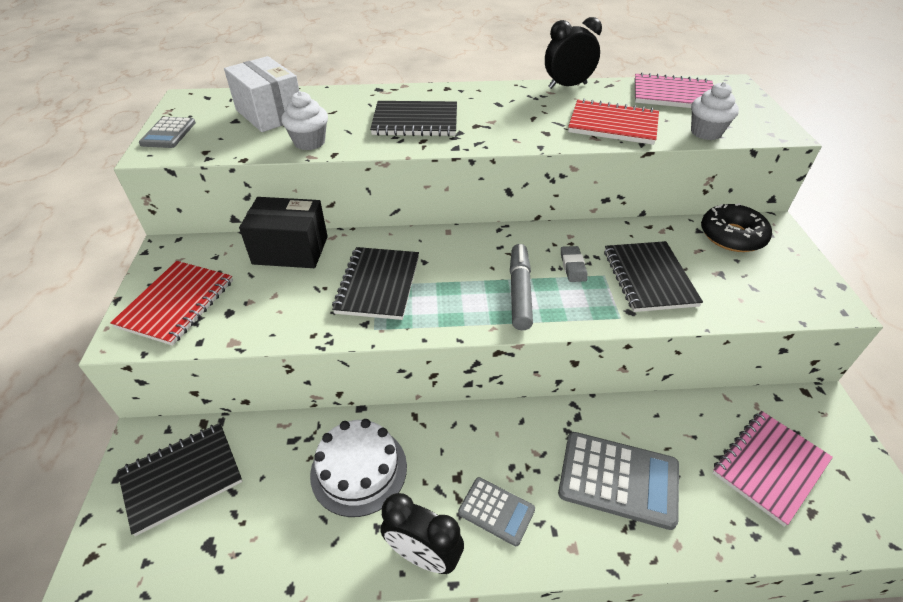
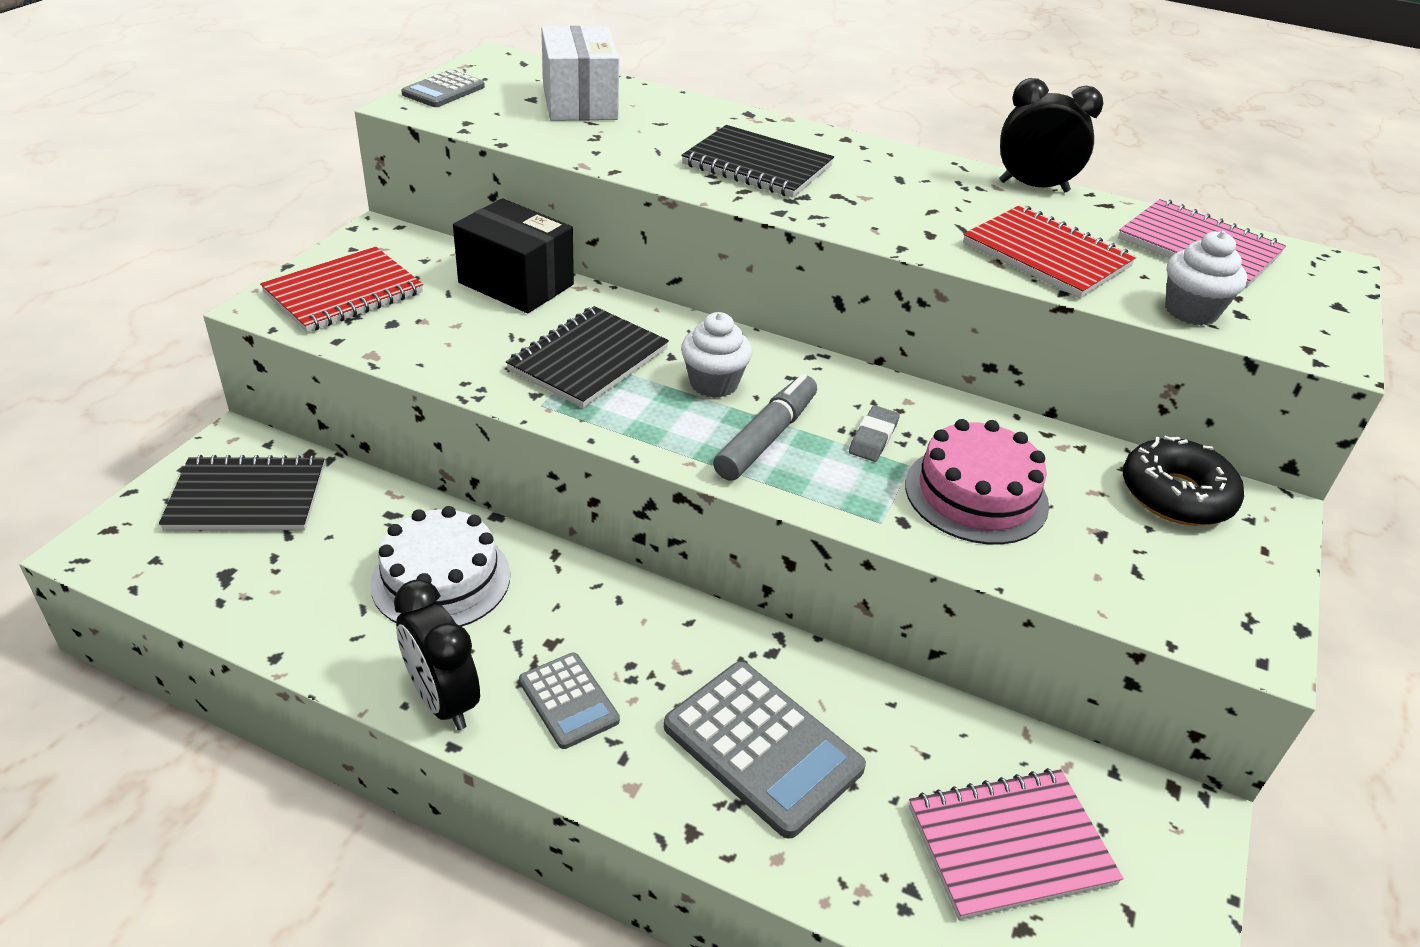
camera: 25 degrees right, 5 degrees down
(309, 142) = (597, 149): white cupcake -> white cupcake (713, 383)
(649, 278) = (976, 494): black notebook -> pink cake

